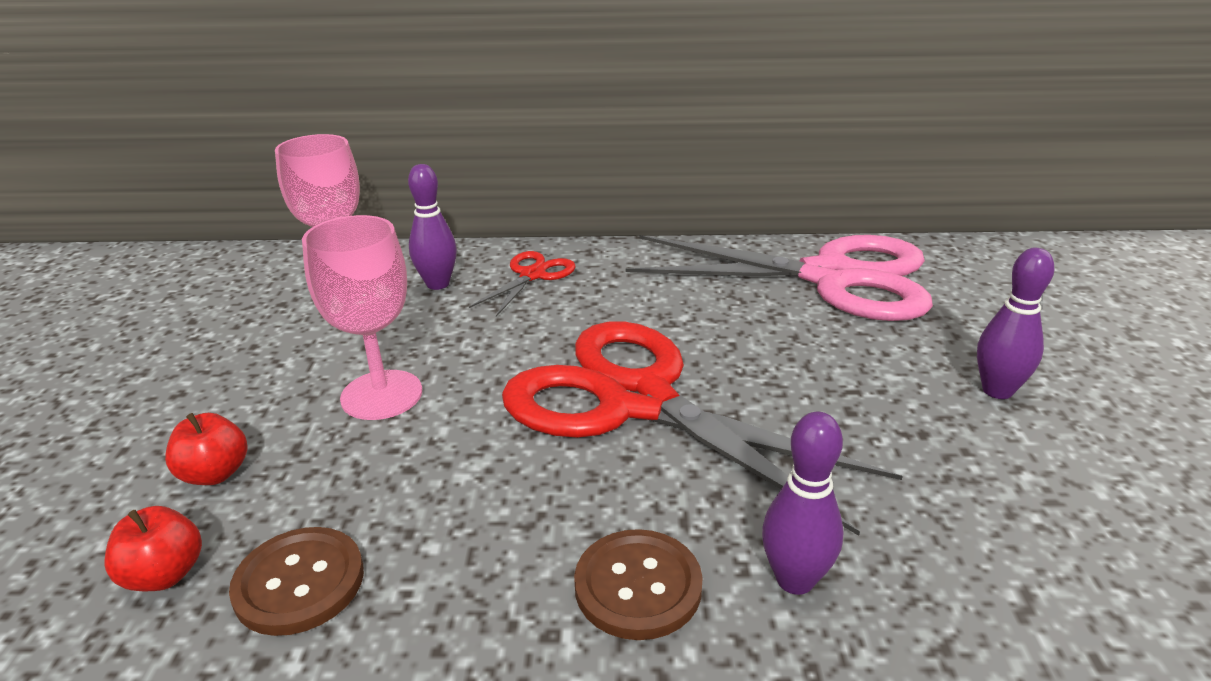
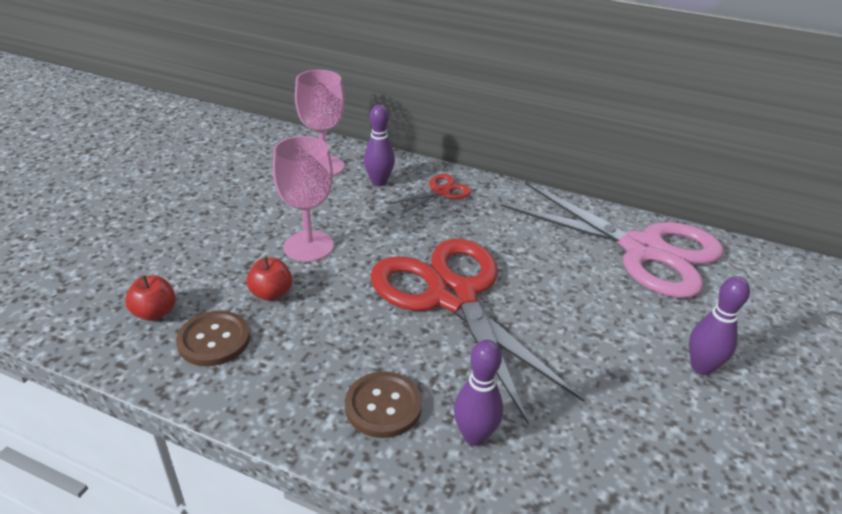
camera: 20 degrees right, 5 degrees up
(215, 474) = (202, 266): red apple -> red apple (271, 294)

